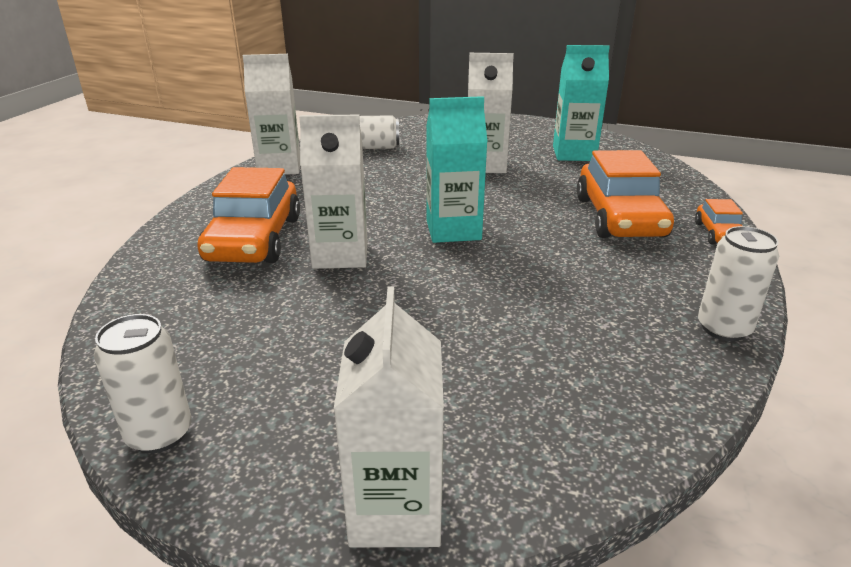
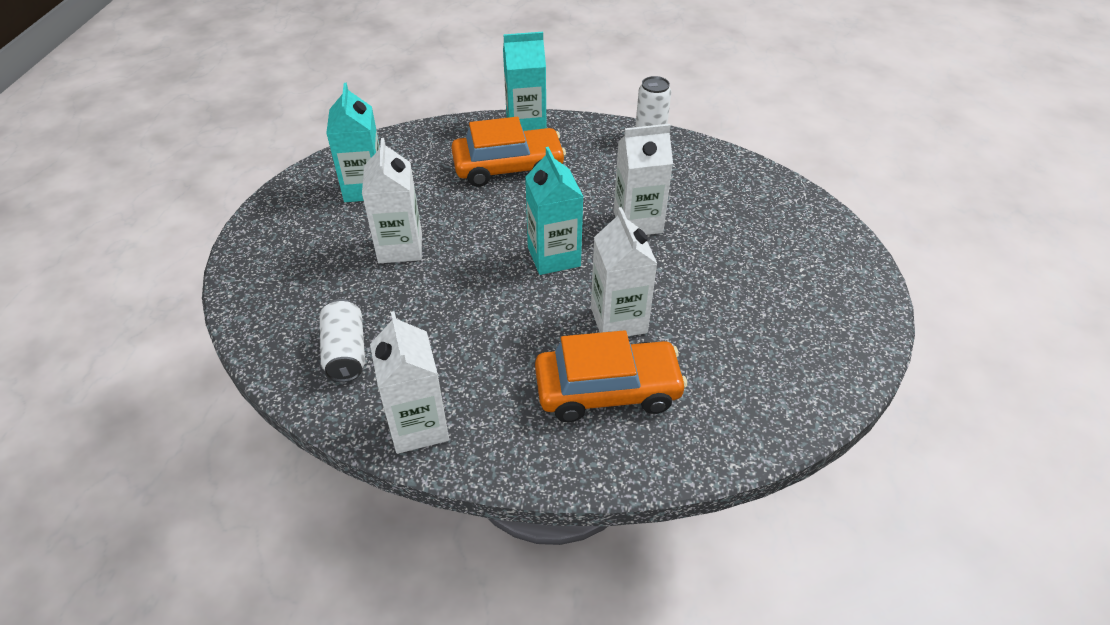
camera: 100 degrees left, 15 degrees up
(159, 434) = (860, 355): white can -> none
(395, 509) = (850, 248): white carton -> white carton (638, 222)
(719, 234) = (526, 125): orange car -> turquoise carton

